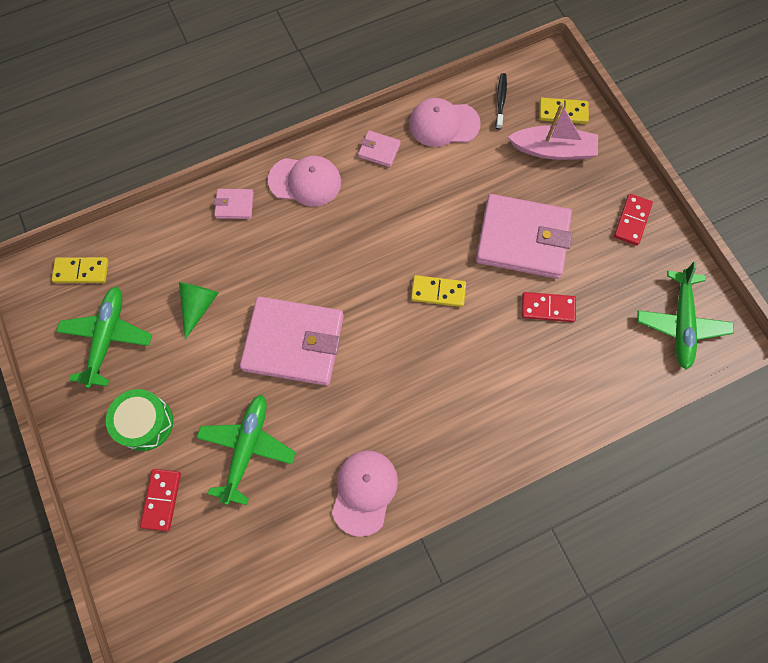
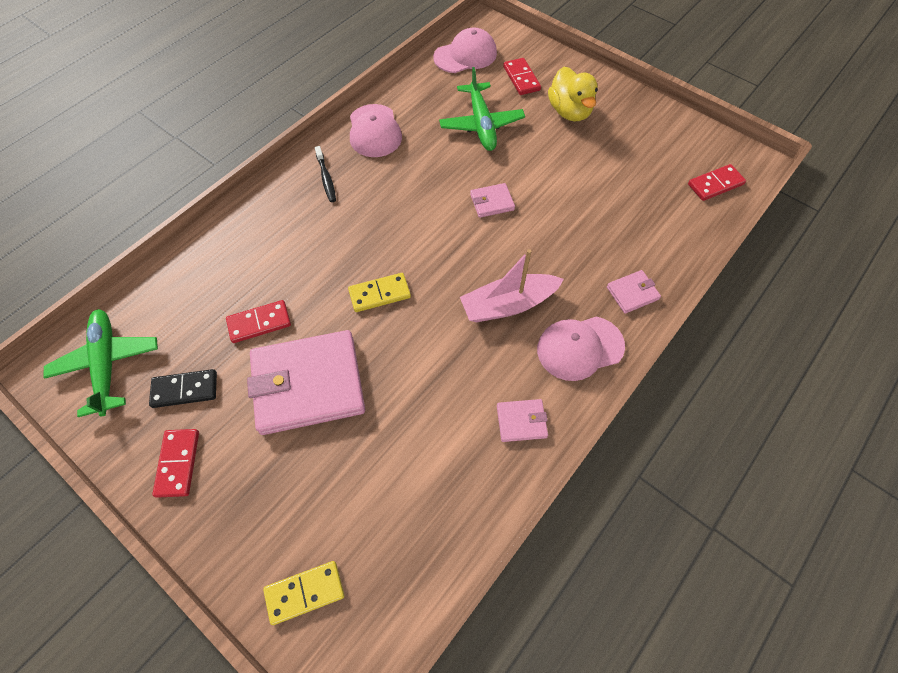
camera: 155 degrees right, 10 degrees down
(81, 271) = (715, 184): yellow domino -> red domino
(107, 338) = (647, 149): green plane -> none
(145, 423) = (569, 112): green drum -> yellow duck
(198, 306) = (594, 197): green cone -> none
(293, 343) = (492, 202): pink wallet -> pink wallet, size x0.43
(443, 124) = (461, 495): pink cap -> pink cap (465, 55)
(500, 100) = (400, 570): black toothbrush -> black toothbrush (326, 178)
(553, 150) = (303, 521): pink boat -> pink boat (508, 305)
(619, 274) = (185, 390): none -> black domino

